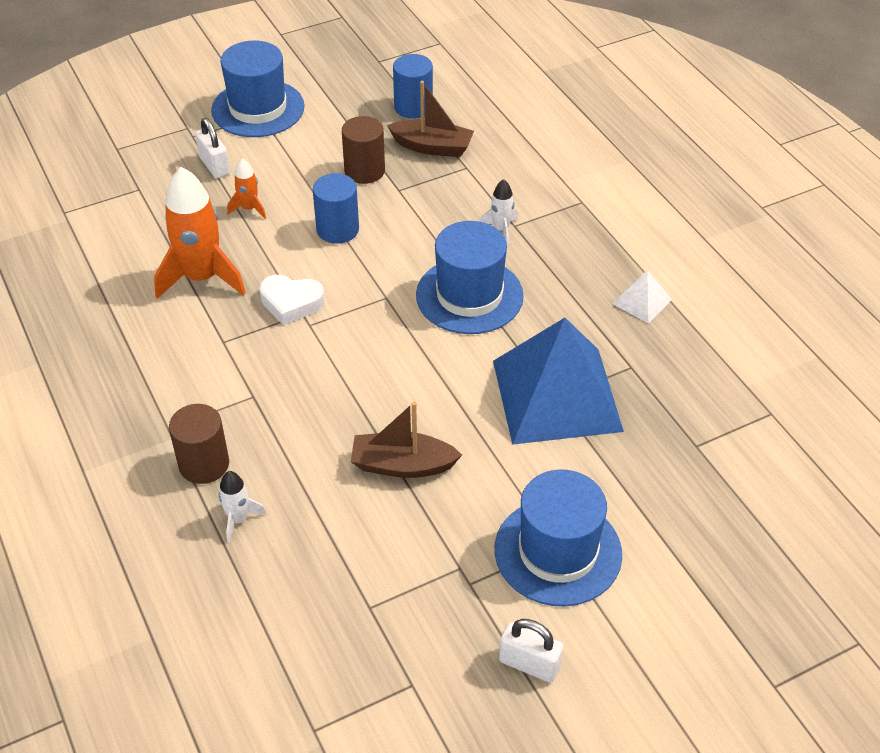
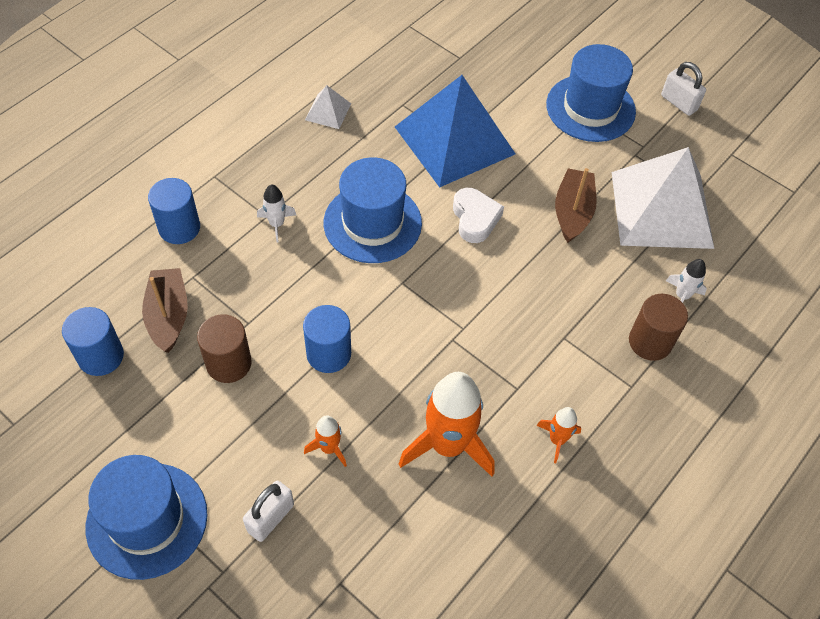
camera: 115 degrees left, 10 degrees up
(156, 350) = (557, 440): none -> orange rocket
(291, 303) = (444, 353): white heart -> white heart (475, 218)
(363, 555) = (661, 209): none -> white pyramid
(402, 465) = (572, 212): brown boat -> brown boat turned 150 degrees counterclockwise
(526, 169) = (179, 228): none -> blue cylinder
(529, 664) = (679, 103): white padlock -> white padlock turned 45 degrees counterclockwise

